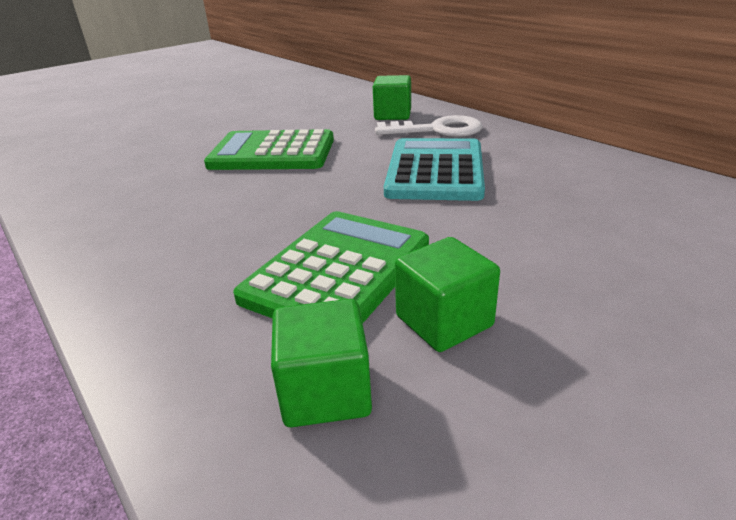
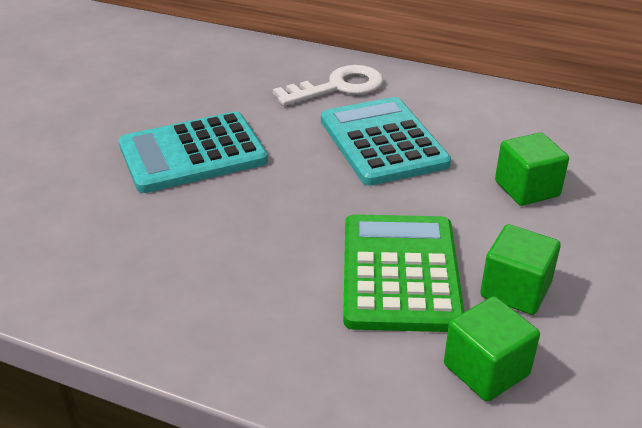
camera: 30 degrees left, 5 degrees up
(272, 153) = (192, 153): green calculator -> turquoise calculator
(392, 115) = (271, 72): green cube -> green cube (527, 189)

